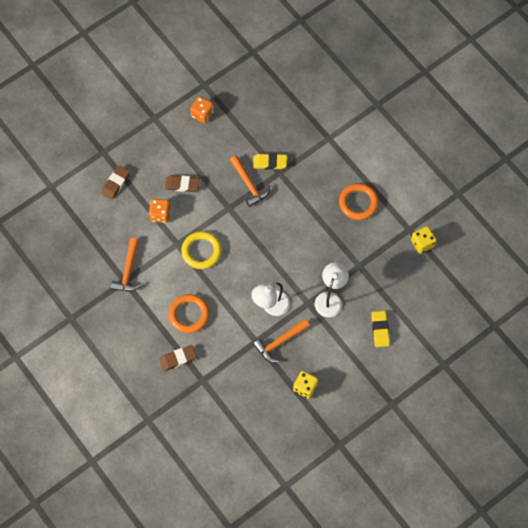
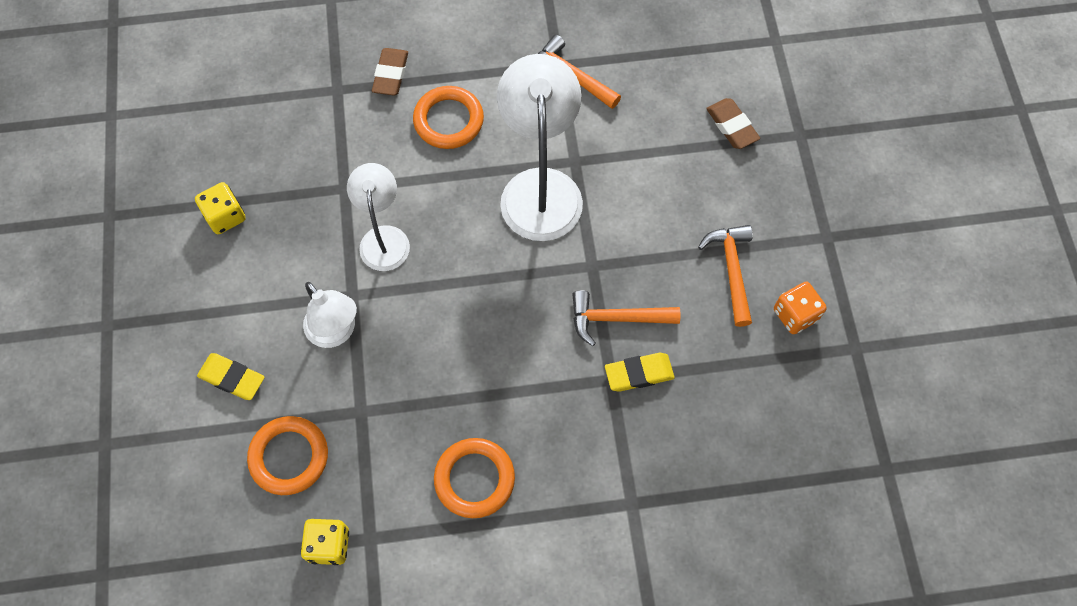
camera: 120 degrees right, 0 degrees up
(160, 214) = (640, 161): orange dice -> none
(182, 185) = (675, 218): brown eraser -> none
(201, 251) = (540, 187): yellow ring -> white lamp
(270, 163) = (639, 373): yellow eraser -> yellow eraser turned 45 degrees clockwise
(280, 342) = (319, 219): orange hammer -> orange hammer (731, 270)
(398, 282) = (289, 457): none -> orange ring

